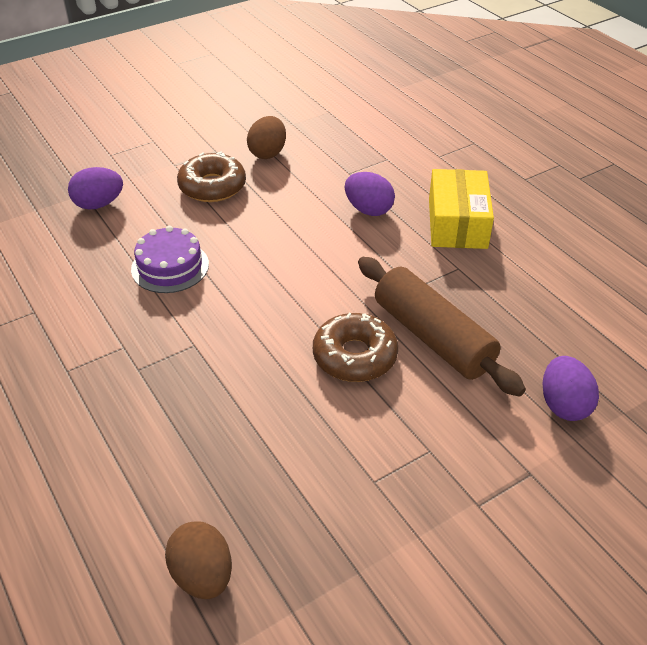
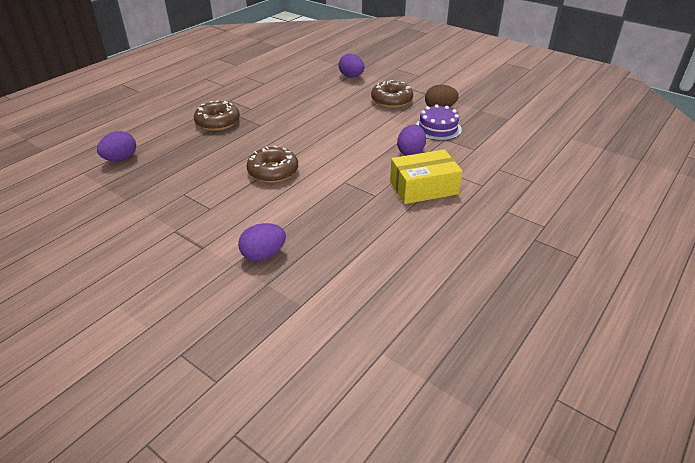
camera: 70 degrees right, 5 degrees down
(146, 401) = (217, 122): none -> brown donut
(170, 267) = (315, 105): purple cake -> purple cake (438, 128)
(202, 575) = (120, 159): brown egg -> purple egg
(432, 337) = (302, 195): brown rolling pin -> none

